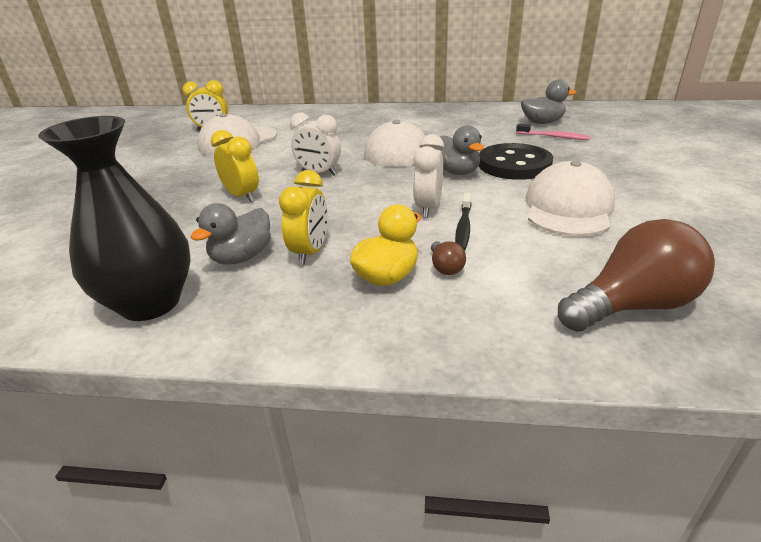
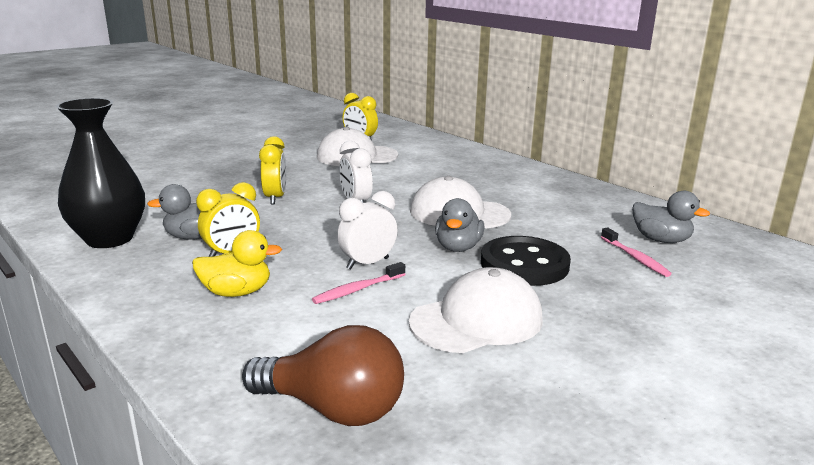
camera: 40 degrees right, 10 degrees down
(445, 267) = (281, 307): brown light bulb -> none
(463, 227) = (358, 289): black toothbrush -> pink toothbrush

